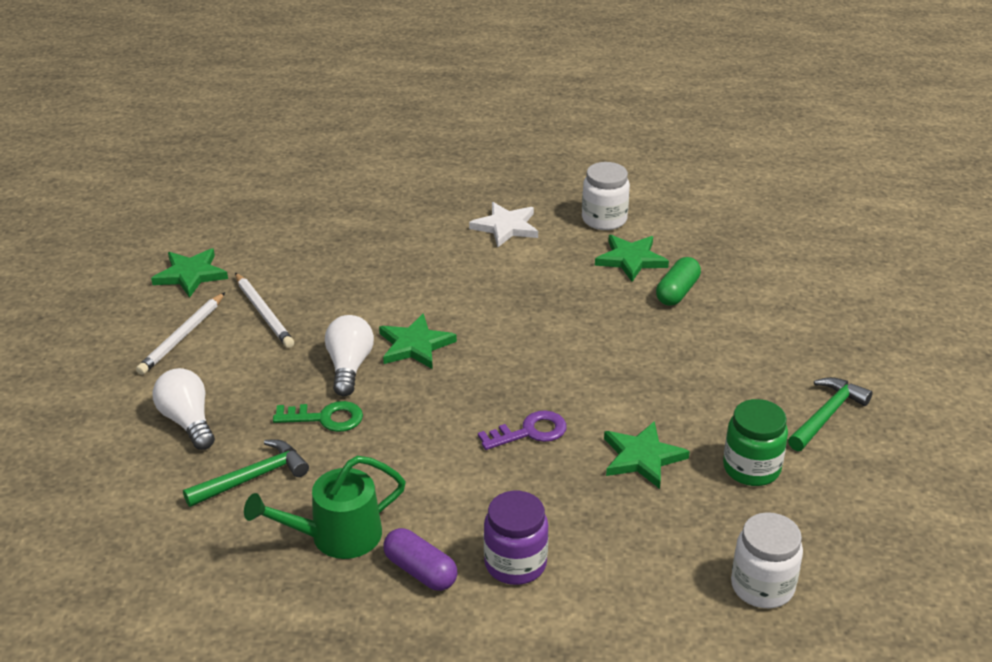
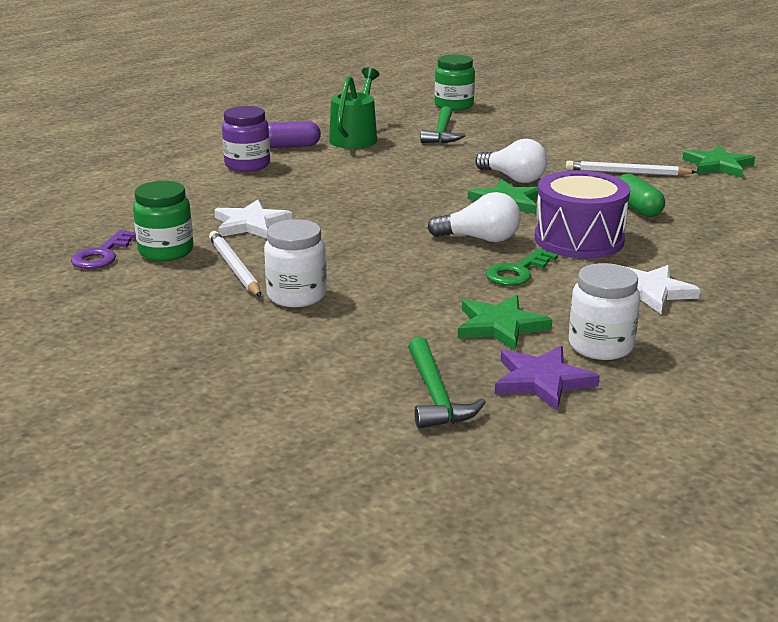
camera: 130 degrees right, 10 degrees down
(123, 525) = (454, 105): none -> green jar
(182, 336) = (629, 148): white pencil -> white pencil (234, 268)
(188, 421) = (525, 132): white light bulb -> white light bulb (480, 239)
(326, 418) = (466, 159): green key -> green key (517, 272)
(452, 282) = (579, 239): none -> purple drum
(530, 432) = (343, 203): purple key -> purple key (102, 255)
(642, 457) = (250, 224): green star -> white star
(670, 223) = (542, 381): none -> purple star
(677, 292) = (410, 323): green capsule -> green capsule (637, 208)
(762, 586) = (88, 211): white jar -> white jar (296, 296)
(826, 415) = (145, 304): green hammer -> green hammer (435, 395)

